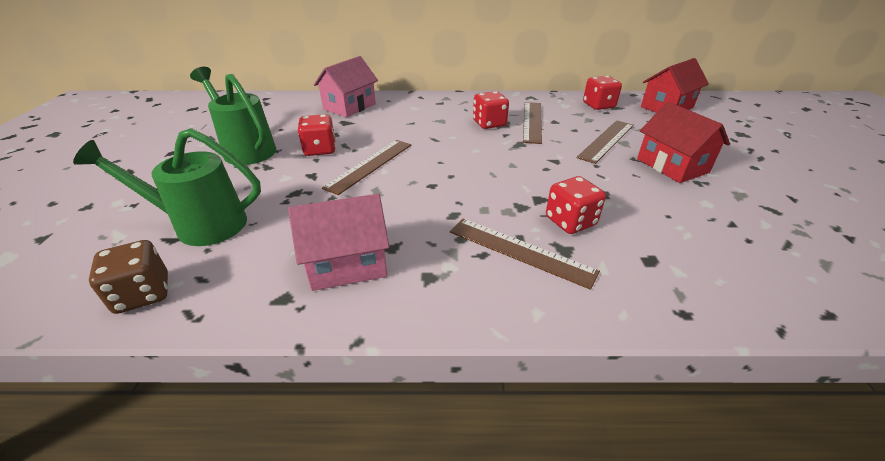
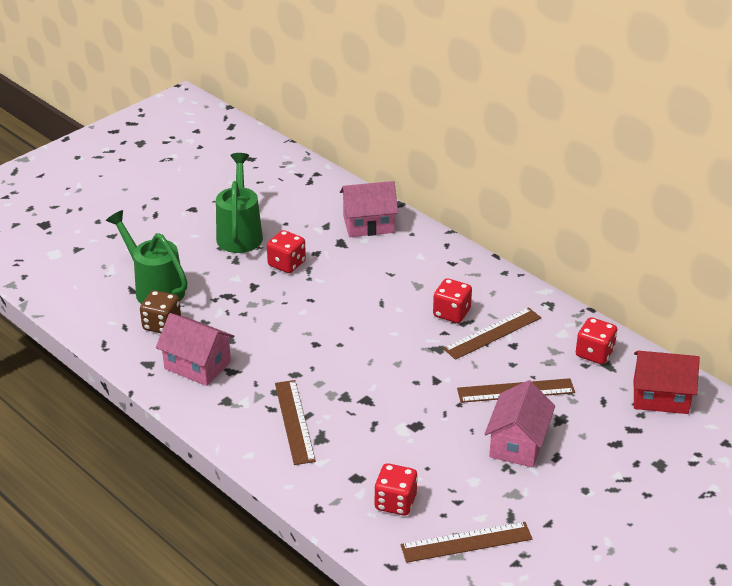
camera: 45 degrees right, 0 degrees up
(143, 294) = (94, 319): brown dice -> brown dice (162, 325)
(370, 165) = (300, 300): brown ruler -> brown ruler (466, 542)
(570, 221) = (356, 426): red dice -> red dice (395, 502)
(672, 166) = (517, 443): red house -> pink house

